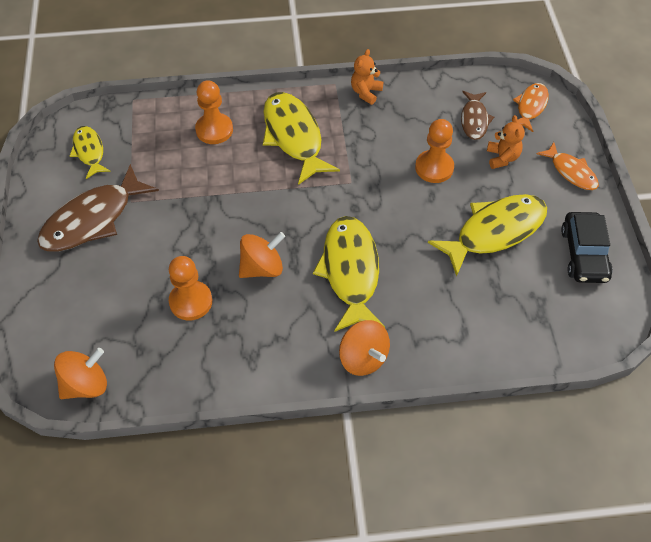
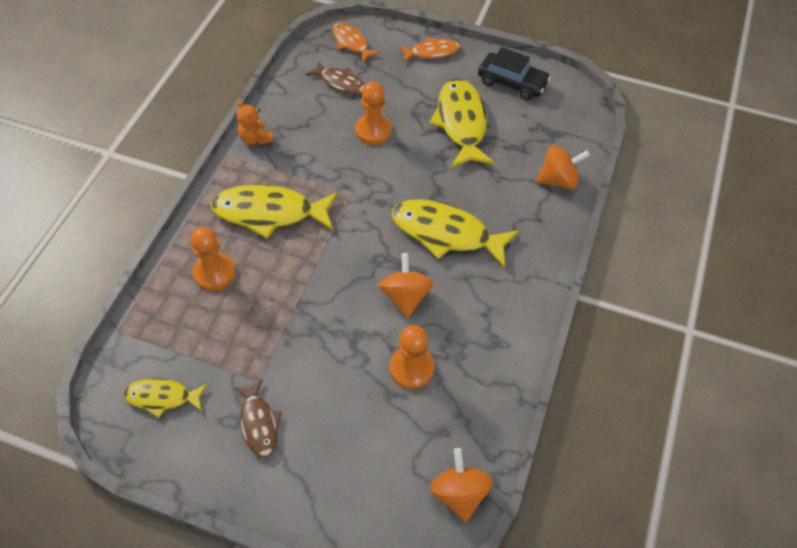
camera: 65 degrees left, 0 degrees up
(93, 219) = (259, 423): brown fish -> brown fish, size x0.56
(363, 358) = (536, 260): orange spinning top -> orange spinning top (558, 180)
(502, 158) = (391, 84): orange teddy bear -> none

